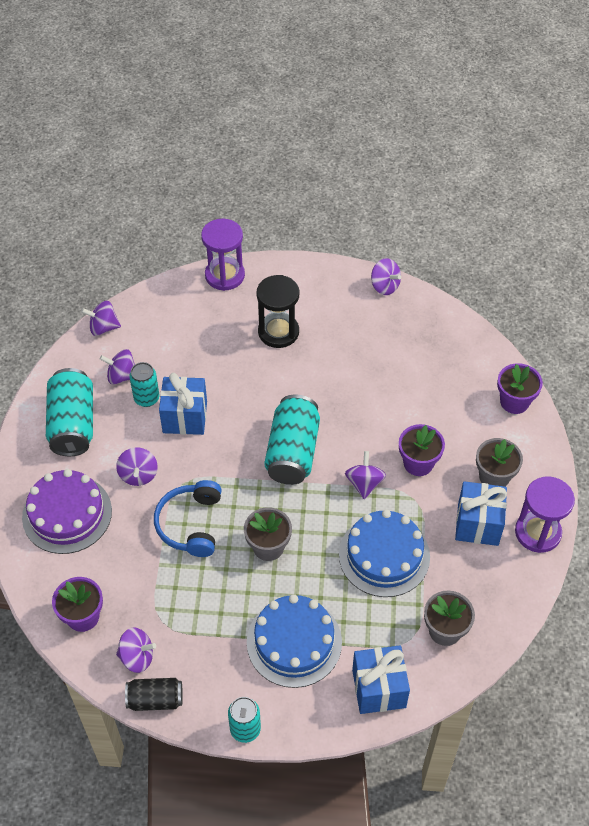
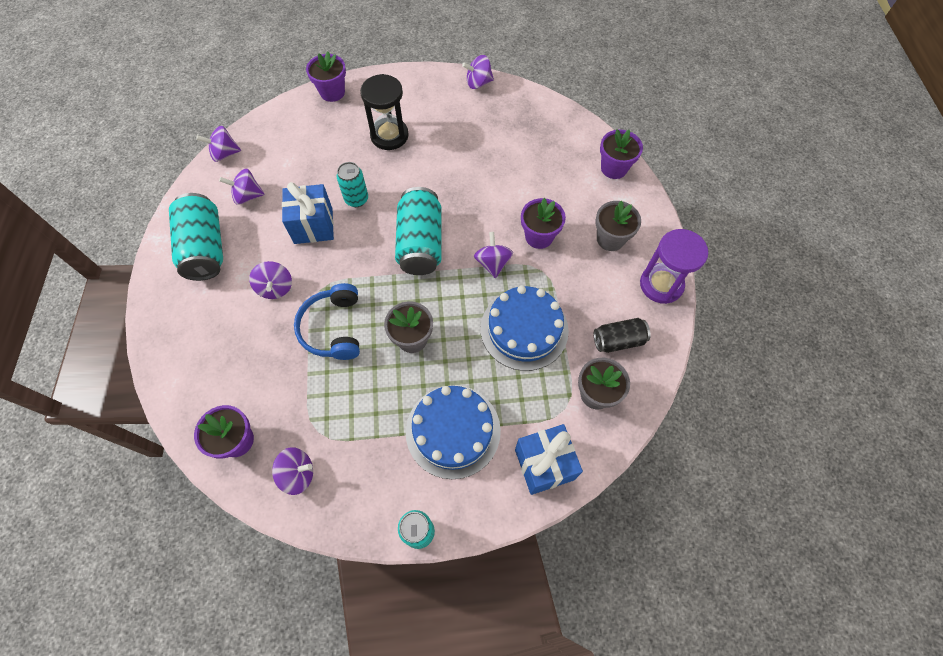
camera: 10 degrees left, 10 degrees up
(67, 514) = (209, 337): purple cake -> none
(146, 398) = (274, 213): turquoise can -> turquoise can (356, 199)
(155, 699) = (322, 516): black can -> black can (618, 340)
(225, 275) = (332, 92): purple hourglass -> purple flower pot
(384, 286) = (478, 83): purple spinning top -> purple spinning top turned 135 degrees clockwise
(478, 524) = (605, 285): blue gift -> none

